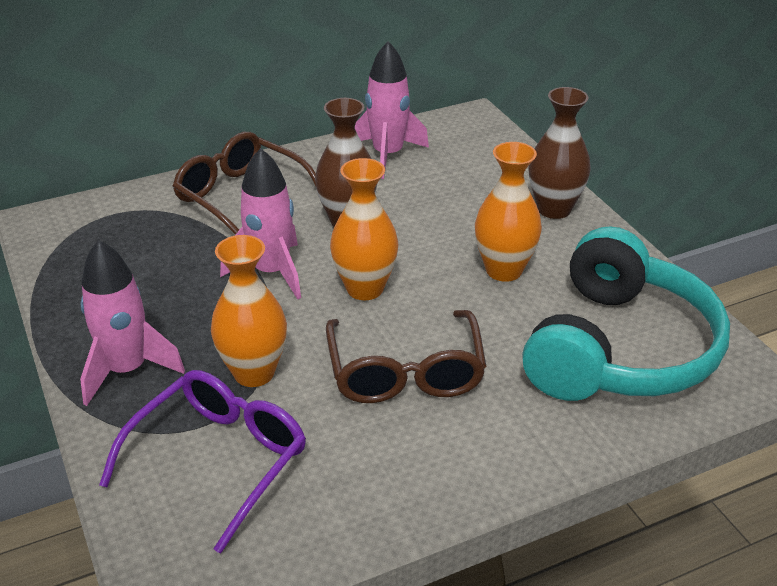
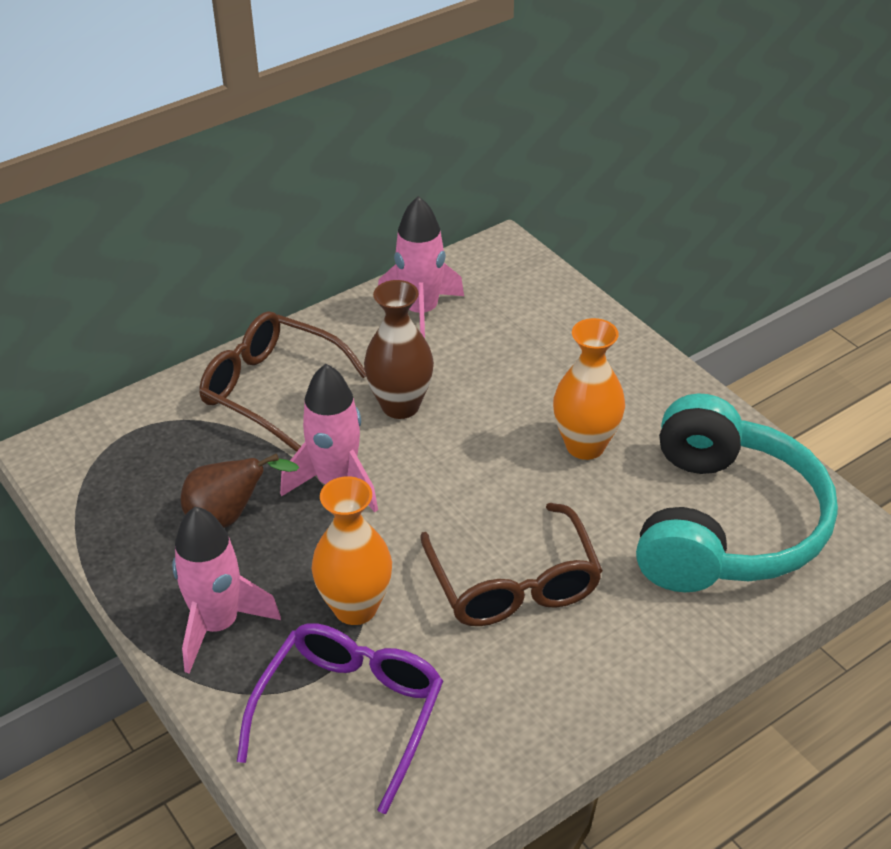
camera: 10 degrees left, 5 degrees up
(169, 287) = (229, 516): none -> brown pear
(365, 288) = (443, 489): orange vase -> none
(554, 209) = (620, 361): brown vase -> none

